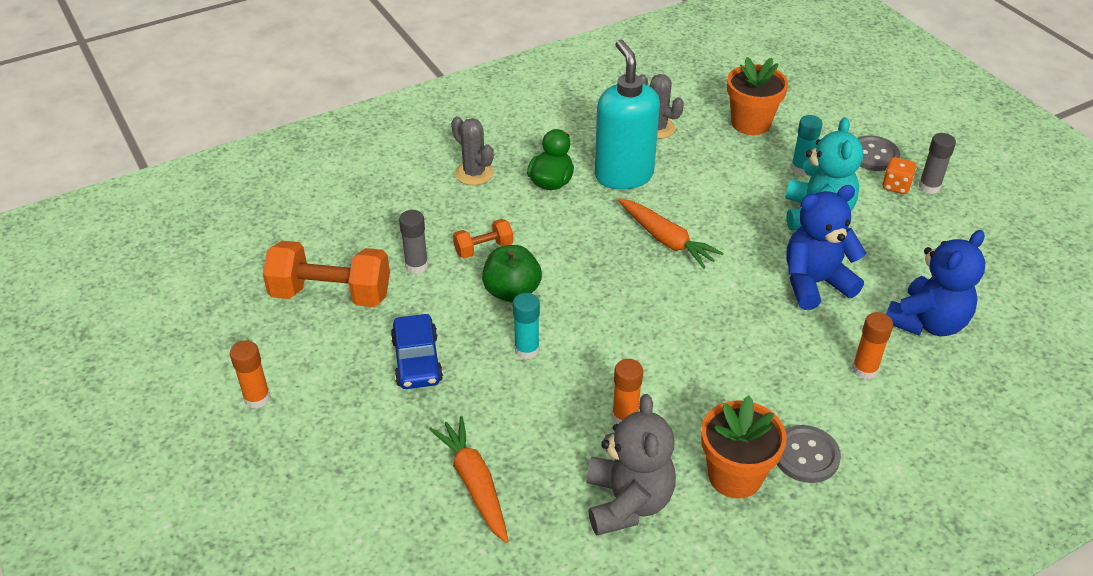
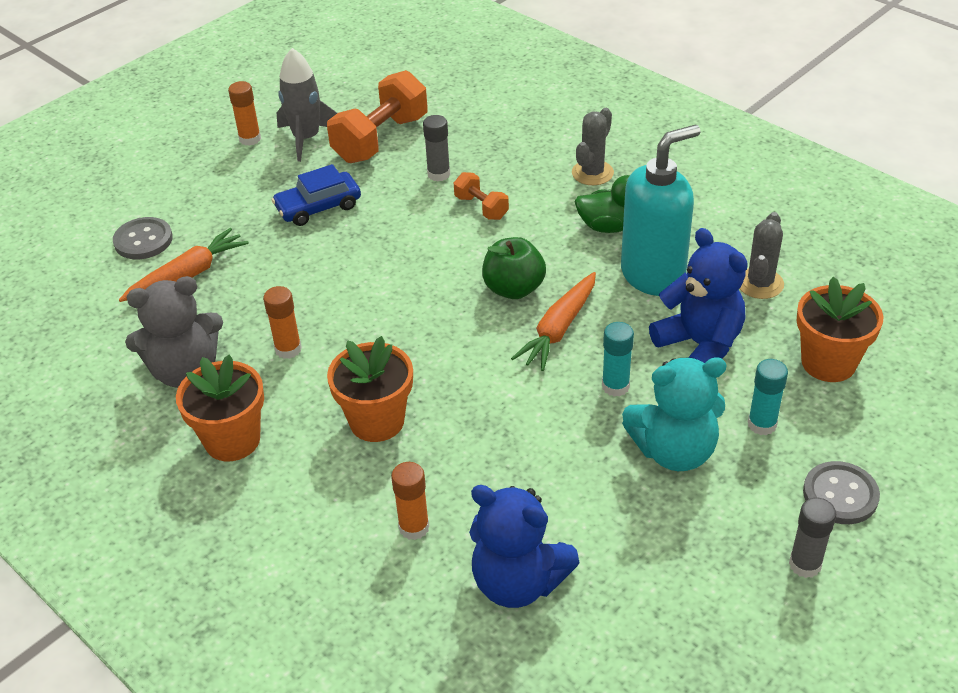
camera: 75 degrees right, 0 degrees up
(290, 351) = (306, 138): none -> grey rocket
(331, 294) = (380, 139): orange dumbbell -> orange dumbbell turned 45 degrees clockwise
(512, 292) = (428, 240): green apple -> green apple (513, 289)
(527, 350) = (354, 267): turquoise glue stick -> turquoise glue stick (615, 386)
(739, 370) = (377, 421): none -> orange flower pot
(806, 455) = (271, 491): grey button -> grey button (143, 240)
(815, 283) = (543, 465): blue teddy bear -> blue teddy bear (700, 345)
(896, 186) = (783, 526): orange dice -> none

